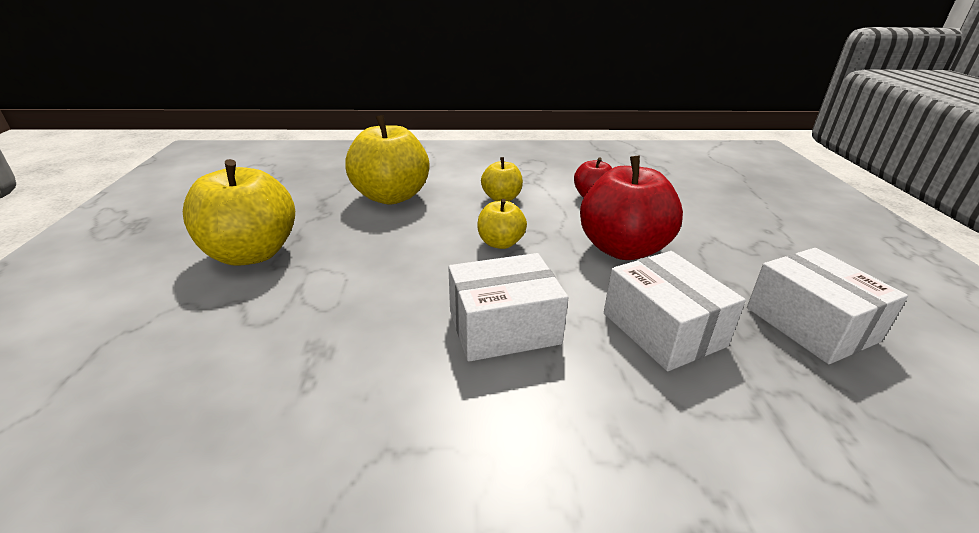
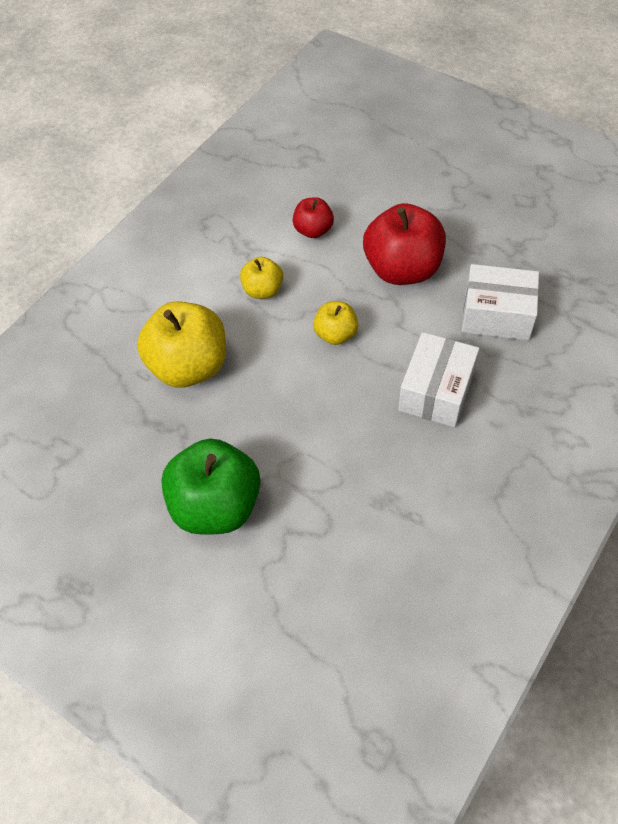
camera: 50 degrees left, 25 degrees up
(252, 254) = (216, 506): yellow apple -> green apple
(810, 324) = (542, 245): white box -> none

